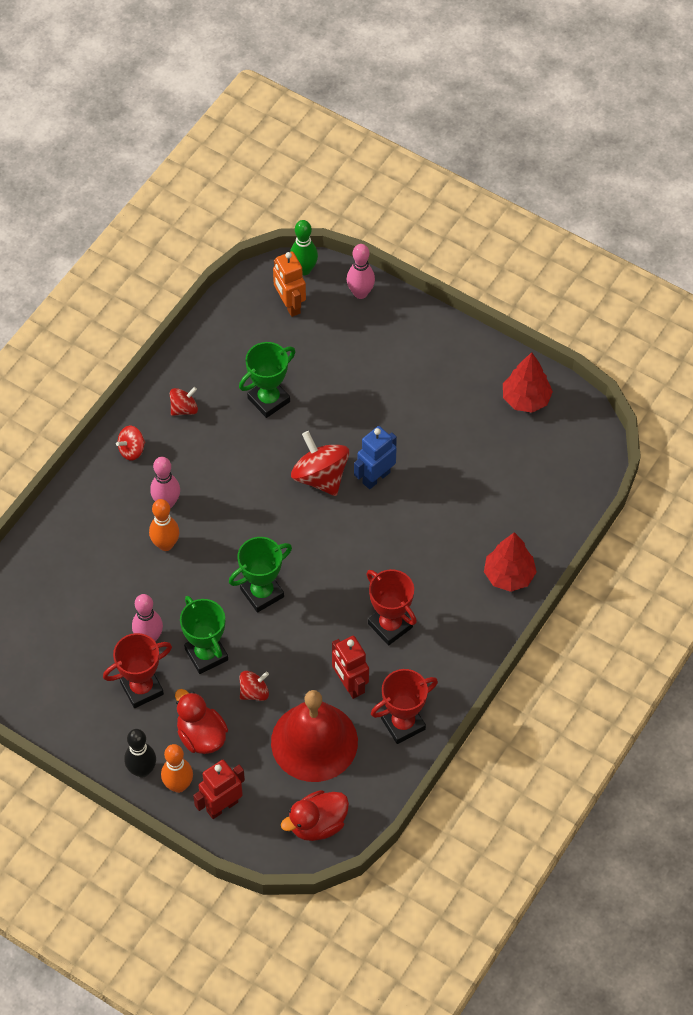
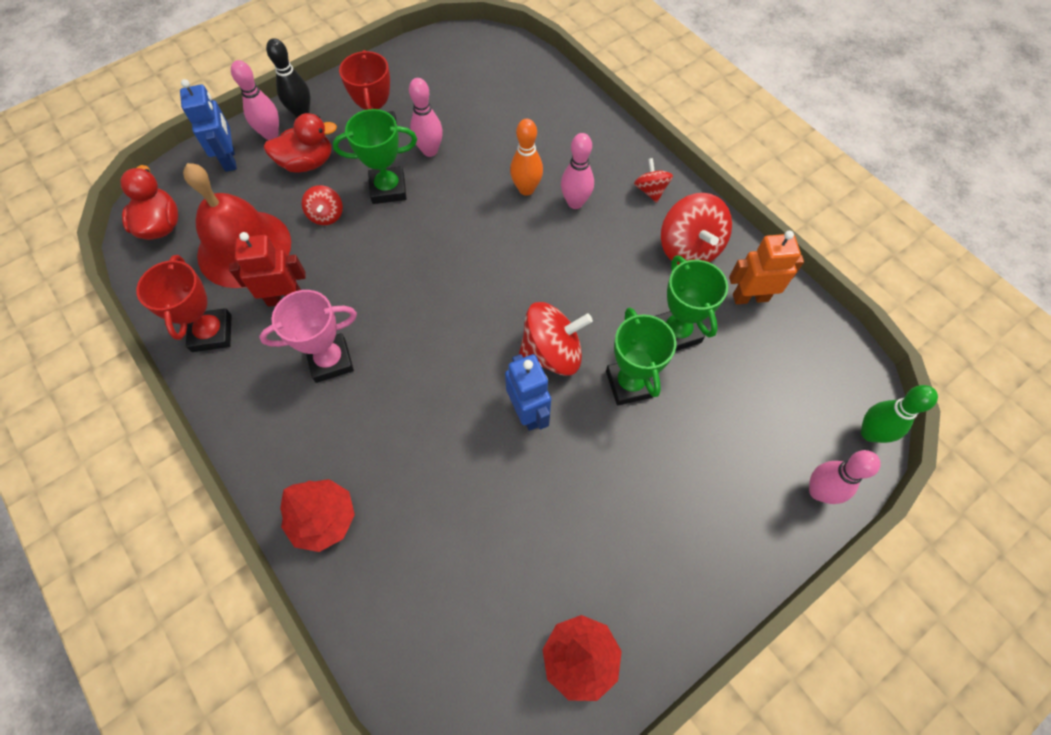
camera: 110 degrees right, 5 degrees up
(178, 785) = (271, 134): orange bowling pin -> pink bowling pin
(184, 409) = (689, 248): red spinning top -> red spinning top, size x1.82
(222, 806) = (230, 159): red robot -> blue robot
(262, 593) = (431, 253): green trophy -> green trophy (629, 384)
(289, 305) = (814, 398): orange robot -> orange robot (750, 297)
(390, 625) = (330, 360): red trophy -> pink trophy

